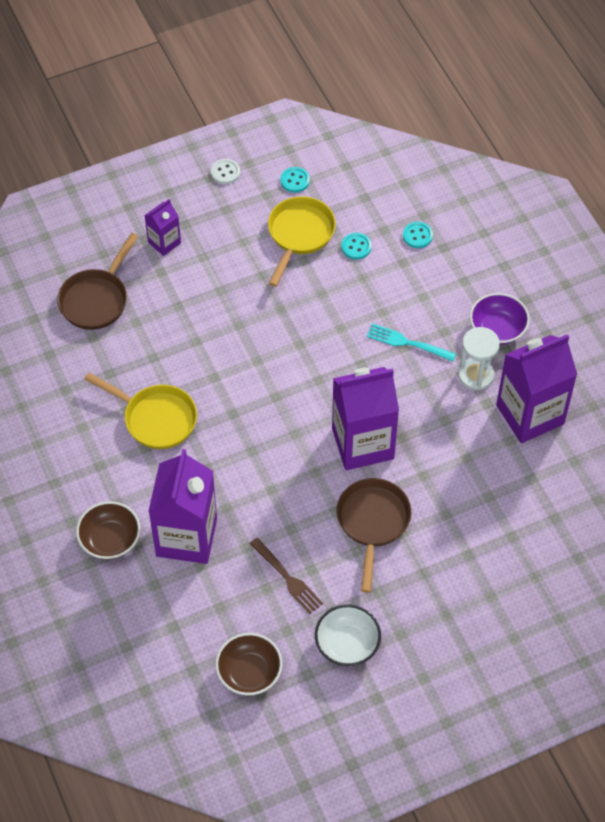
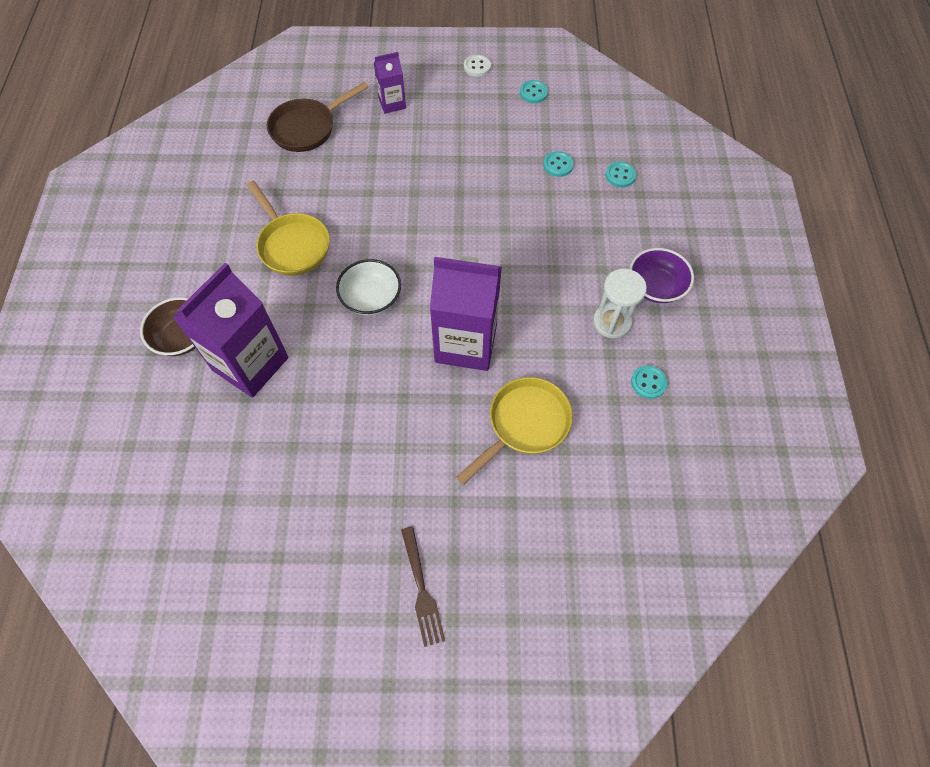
camera: 25 degrees right, 5 degrees up
(249, 672) = (223, 527): brown bowl -> none
(287, 578) = (318, 445): brown fork -> brown fork (421, 589)
(299, 235) = (512, 137): yellow pan -> yellow pan (525, 424)
(347, 644) = (335, 543): white bowl -> white bowl (371, 298)
(372, 522) = (432, 426): brown pan -> none
(407, 343) = (560, 266): turquoise fork -> none
(530, 414) = (648, 382): purple carton -> turquoise button

